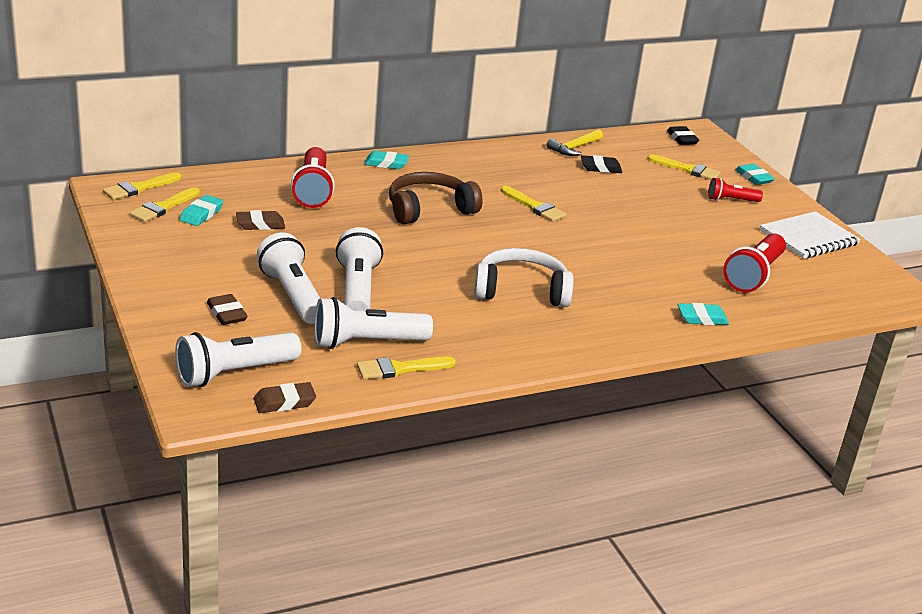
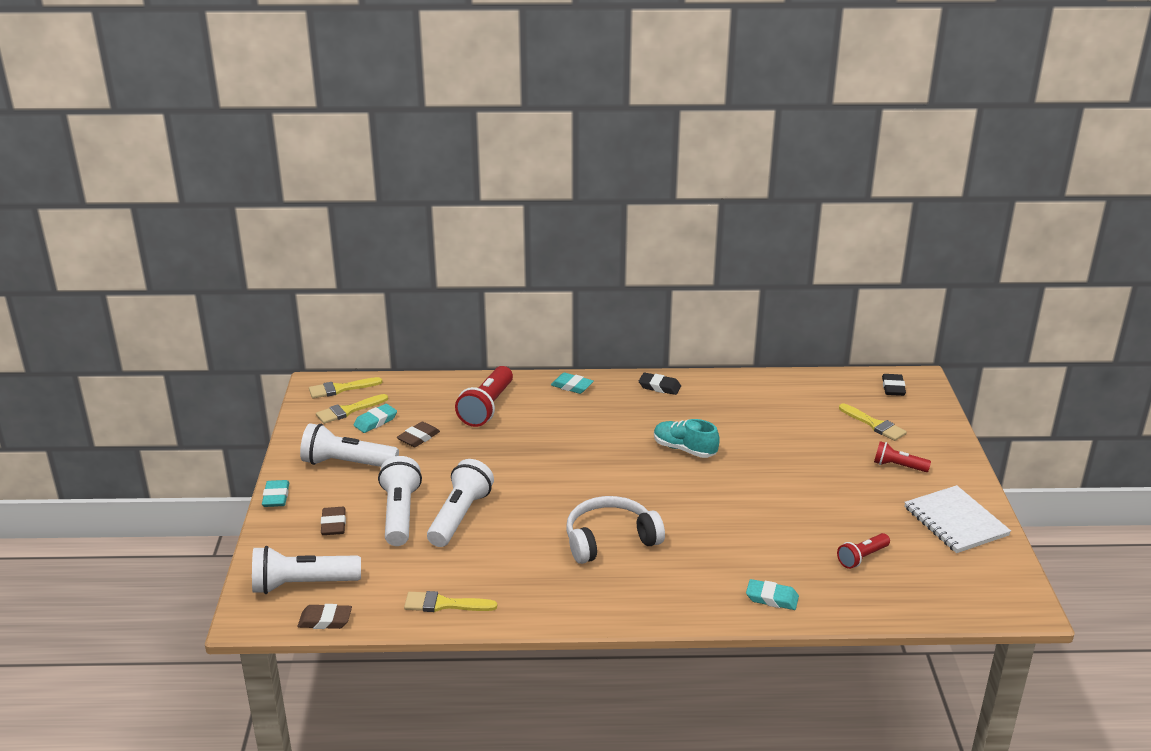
camera: 25 degrees right, 0 degrees up
(260, 224) = (418, 438): brown eraser -> brown eraser turned 60 degrees counterclockwise
(366, 342) = (432, 572): white flashlight -> white flashlight (347, 463)
(429, 209) = (580, 440): brown headphones -> none
(521, 290) = (610, 539): white headphones -> white headphones turned 45 degrees counterclockwise
(534, 206) = (684, 449): yellow brush -> turquoise shoe
(574, 148) = (769, 387): yellow hammer -> none
(600, 168) = (781, 413): black eraser -> black eraser (659, 387)
(753, 178) = (942, 442): turquoise eraser -> turquoise eraser (276, 497)
(754, 275) = (862, 557): red flashlight -> red flashlight, size x0.57
(808, 238) = (955, 521): white notebook -> white notebook turned 75 degrees clockwise

